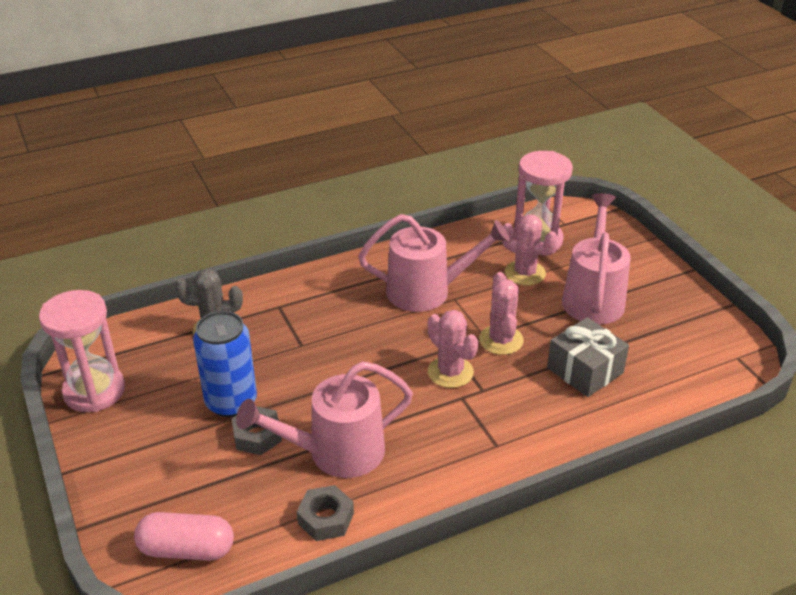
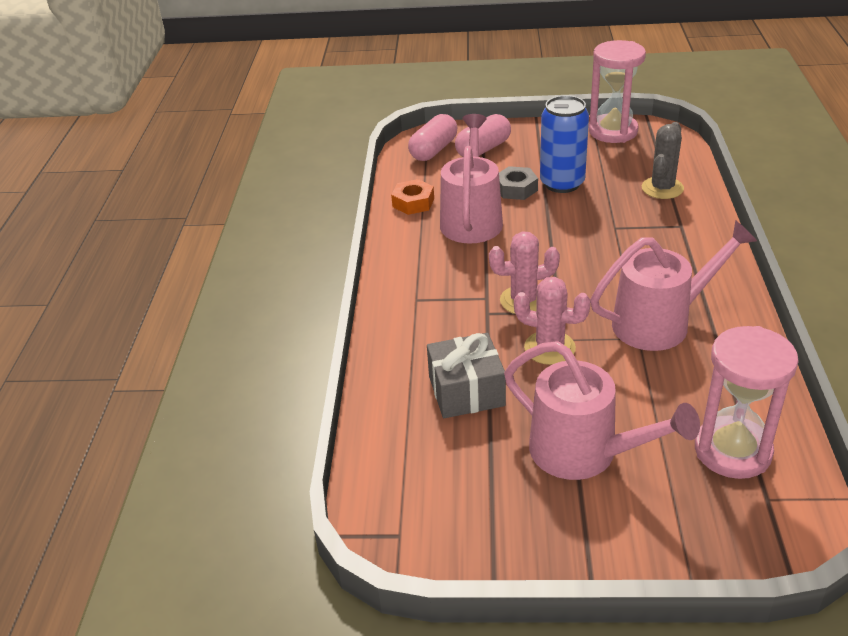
camera: 120 degrees right, 0 degrees up
(170, 496) = (483, 149): none -> pink capsule
(326, 518) = (413, 202): grey nut -> orange nut
(428, 291) = (661, 322): pink watering can -> pink watering can turned 135 degrees counterclockwise
(525, 273) = (661, 410): pink cactus -> none

